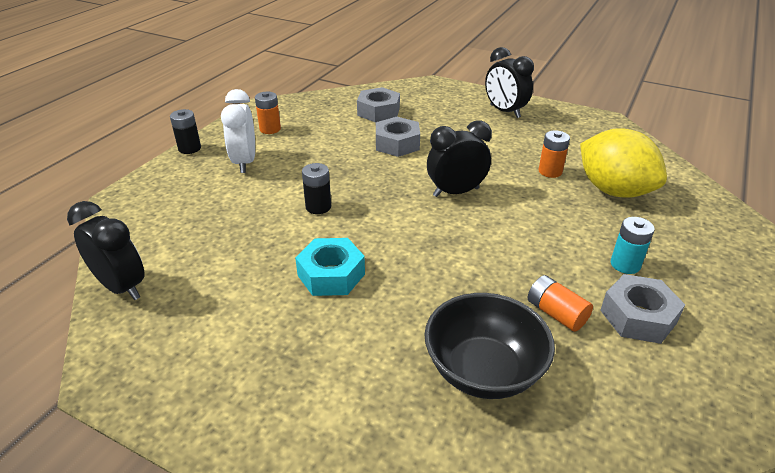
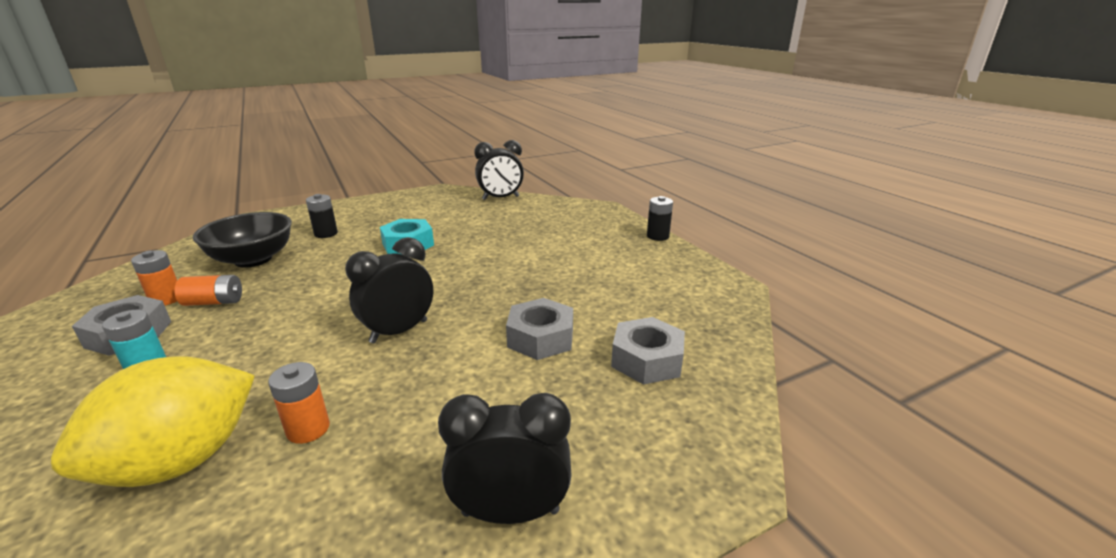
camera: 125 degrees right, 10 degrees down
(244, 162) = (603, 251): white clock -> none
(270, 129) = (663, 276): orange battery -> orange battery (166, 299)
(318, 207) = (489, 261): black battery -> black battery (326, 234)
(456, 192) = (399, 331): black clock -> black clock turned 150 degrees counterclockwise
(613, 190) = (182, 461): yellow lemon -> yellow lemon turned 45 degrees counterclockwise

